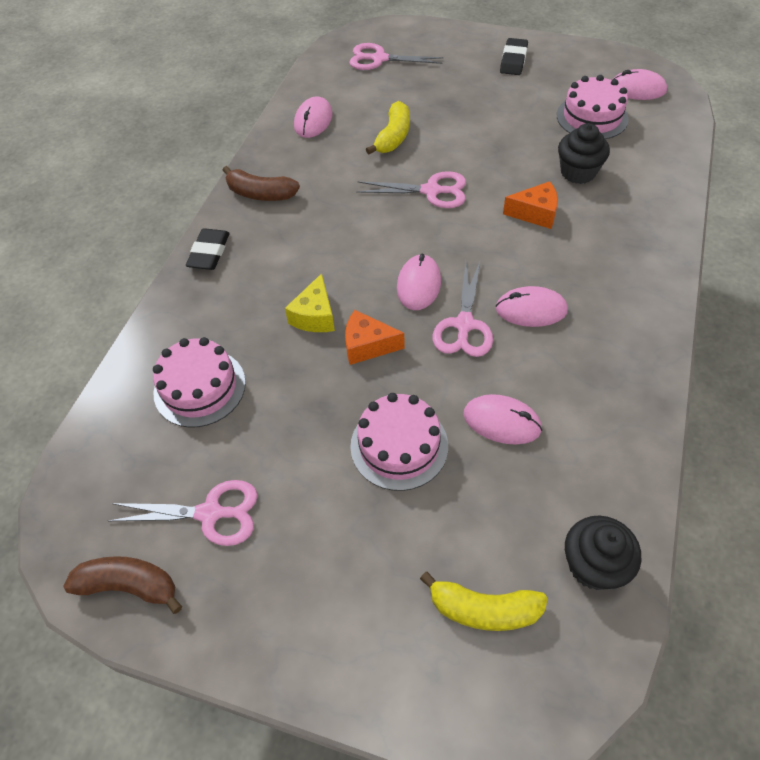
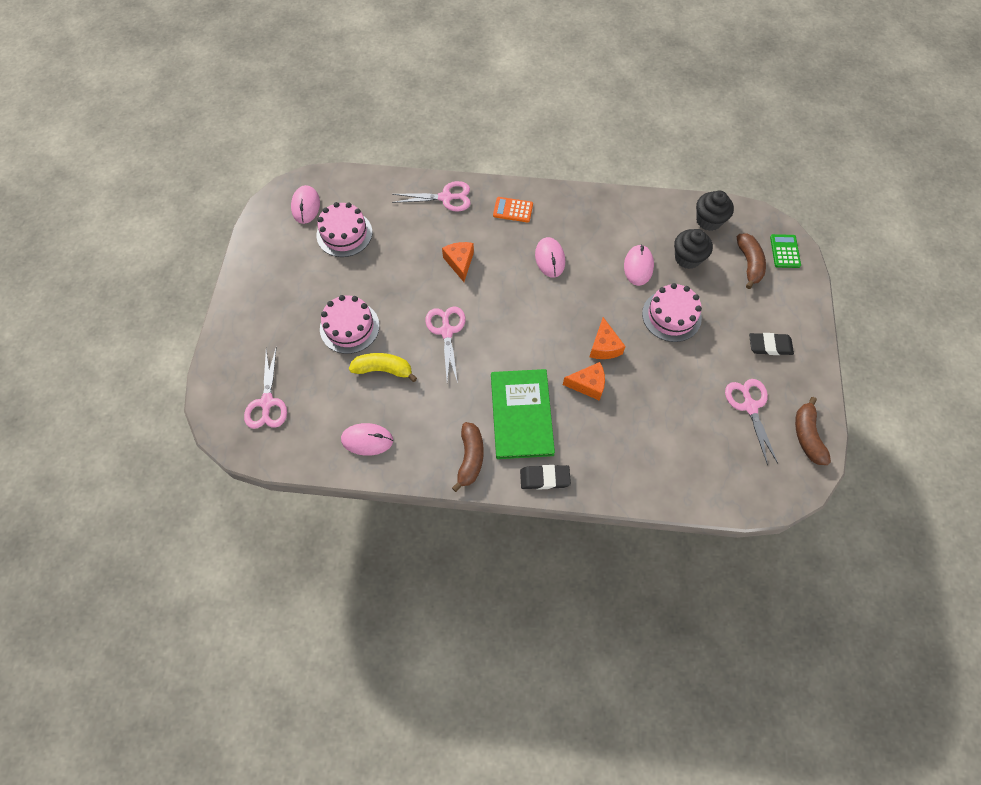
camera: 105 degrees left, 10 degrees up
(199, 387) = (667, 442): pink cake -> pink cake (349, 327)
(296, 244) = (521, 415): none -> green book
(315, 316) = (588, 384): yellow cheese -> orange cheese
(418, 285) = (543, 325): pink mouse -> none
(464, 325) = (572, 294): pink scissors -> pink scissors (446, 197)
(484, 609) = (749, 263): yellow banana -> brown banana
(504, 696) = (784, 251): none -> green calculator
(513, 60) = (267, 292): black eraser -> black eraser (769, 346)
(578, 172) = (411, 240): black cupcake -> black cupcake (687, 258)
(626, 280) = (513, 210): none -> orange calculator

